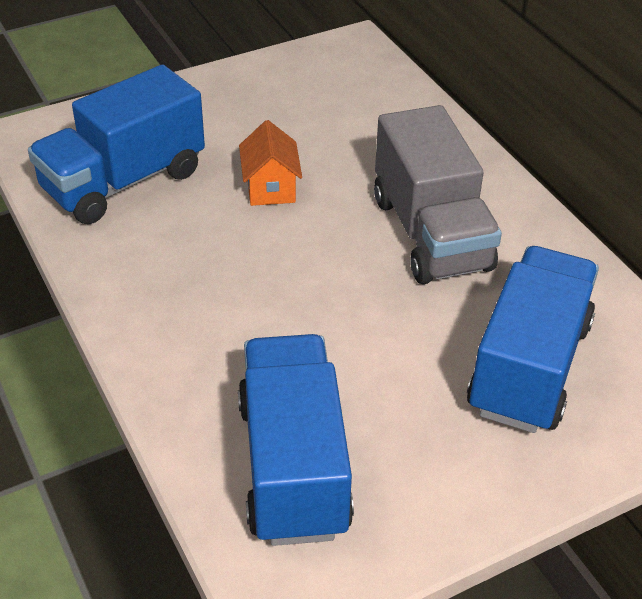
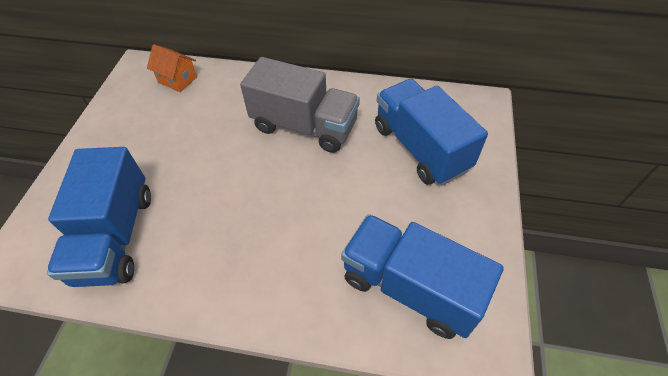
camera: 50 degrees left, 10 degrees up
(270, 188) = (202, 168): orange house -> orange house (177, 79)

